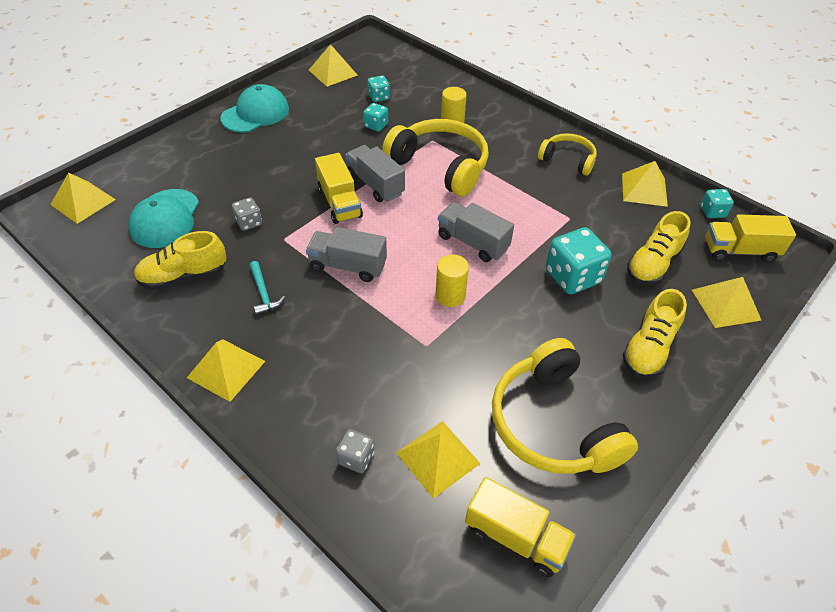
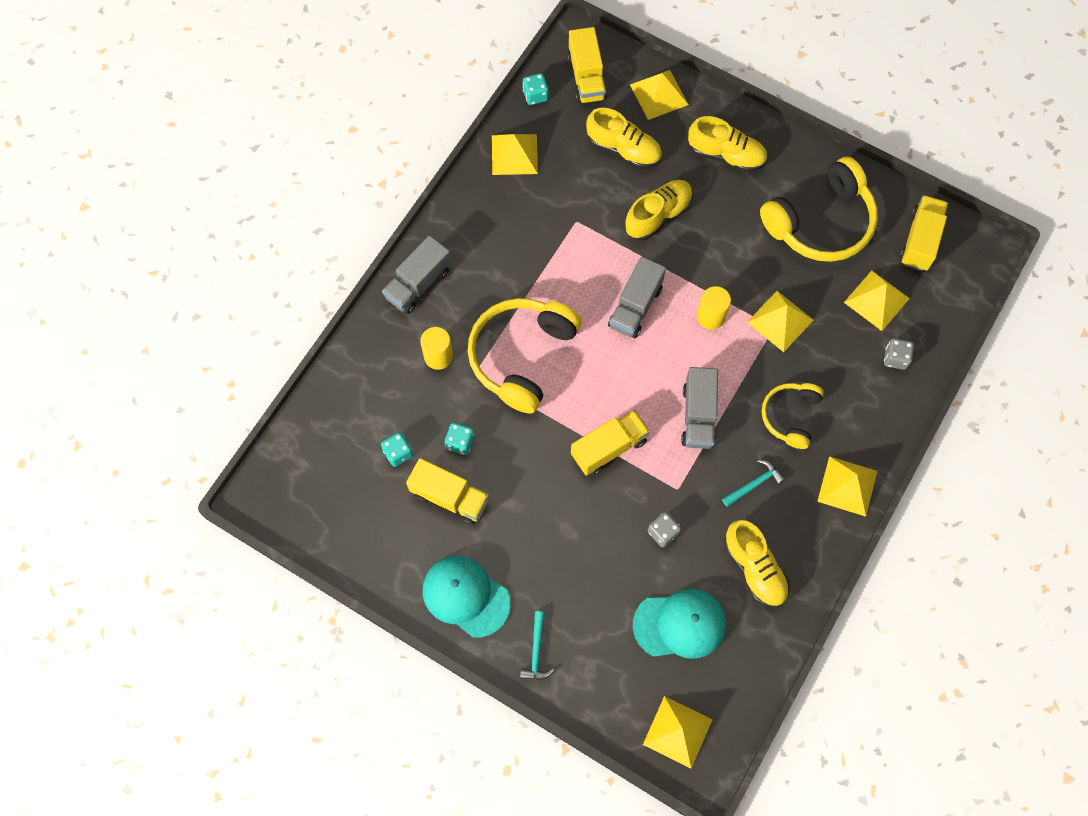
camera: 100 degrees left, 20 degrees up
(195, 140) = (536, 651): none -> turquoise hammer
(333, 72) = (350, 526): yellow pyramid -> yellow pyramid (780, 321)
(334, 115) = (449, 497): none -> yellow truck
(375, 184) = (570, 418): grey truck -> grey truck (418, 284)
(568, 160) = (481, 227): yellow headphones -> yellow headphones (790, 416)
(572, 277) = (658, 215): turquoise dice -> yellow shoe

